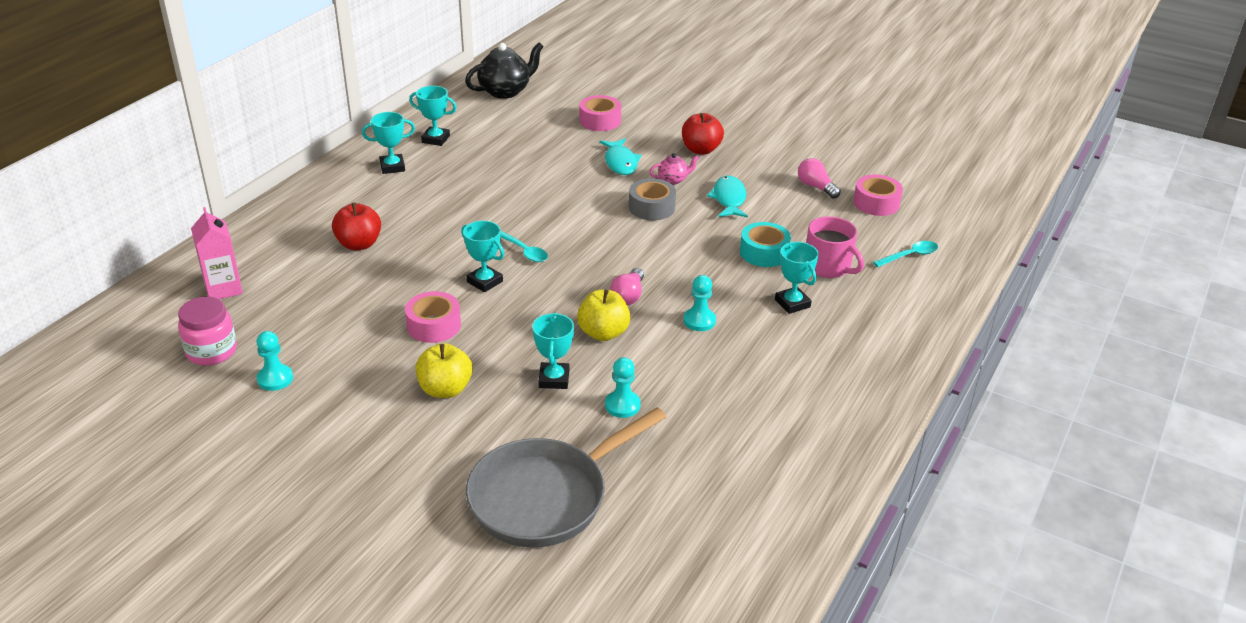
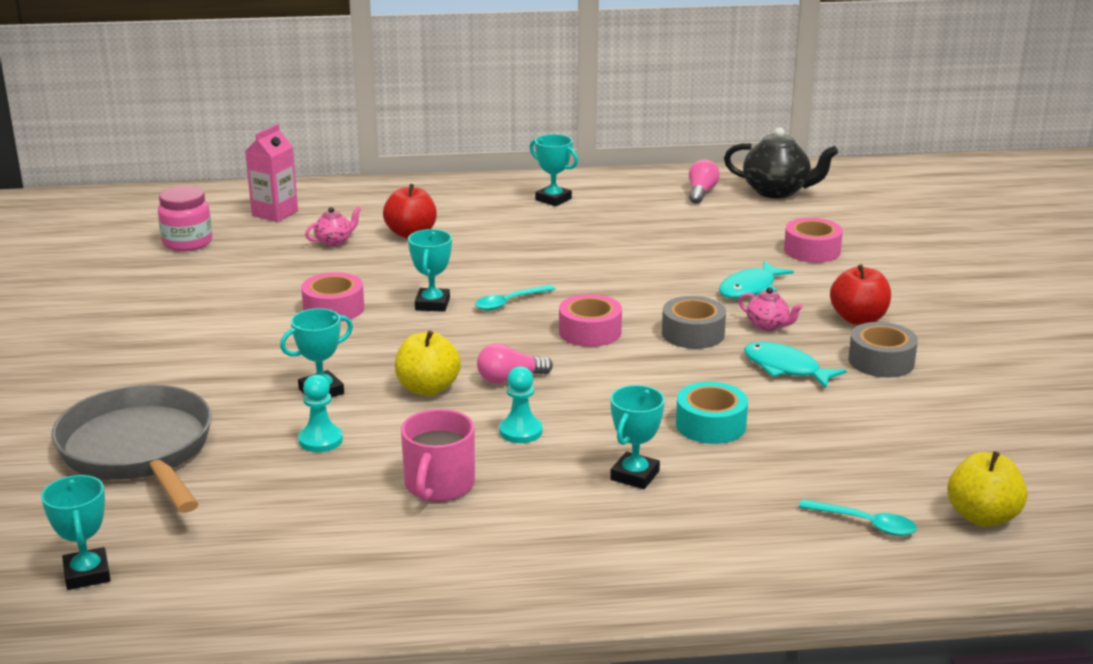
camera: 55 degrees right, 10 degrees down
(275, 379) = (179, 278): turquoise pawn -> none
(321, 282) = (334, 242): none -> pink teapot
(435, 139) = (632, 197): turquoise trophy -> turquoise trophy (87, 574)
(445, 389) = (245, 349): yellow apple -> yellow apple (982, 517)
(524, 251) = (509, 302): turquoise spoon -> turquoise spoon turned 45 degrees clockwise
(545, 496) = (139, 451): grey pan -> grey pan turned 45 degrees clockwise
(729, 199) = (786, 368): turquoise fish -> turquoise fish turned 105 degrees counterclockwise
(755, 168) = (881, 361): none -> grey tape
(816, 187) = (910, 411): pink light bulb -> pink light bulb (701, 193)
(828, 266) = (748, 474): pink mug -> pink mug (439, 485)
(876, 203) = (948, 462): pink tape -> pink tape (590, 332)

